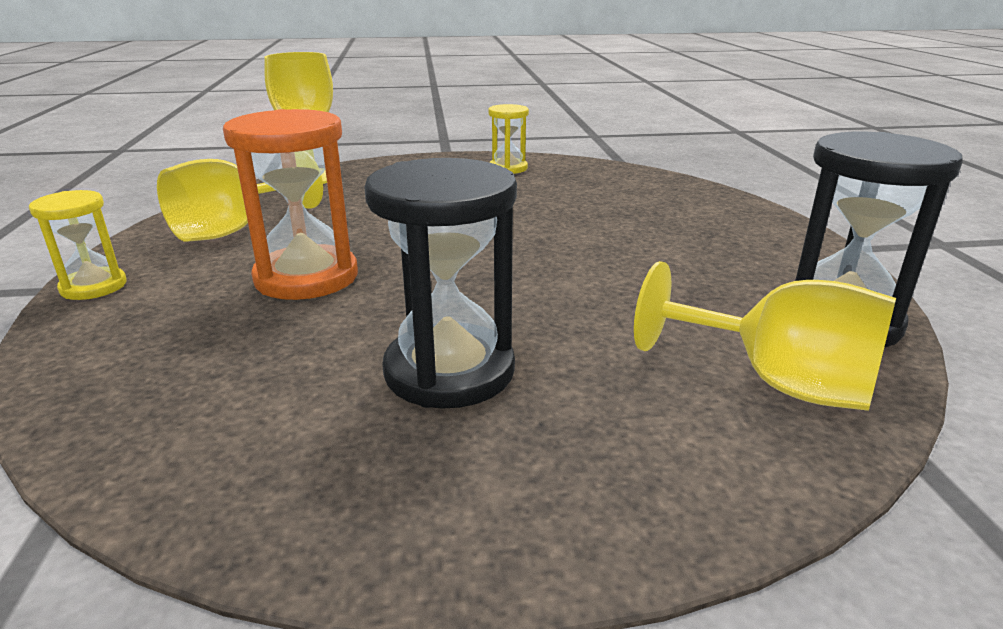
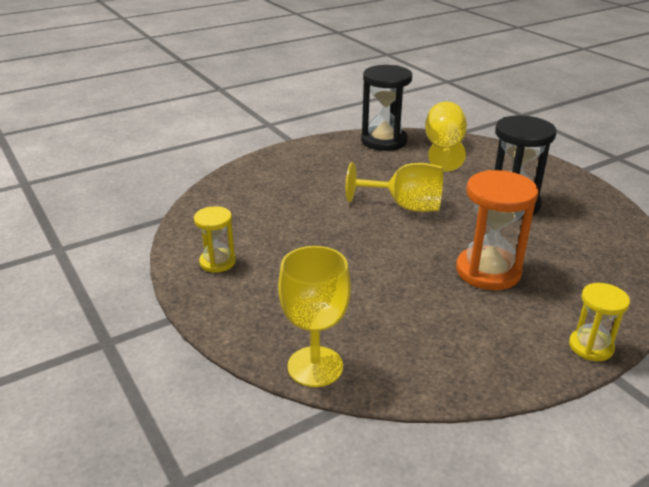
camera: 115 degrees left, 5 degrees up
(234, 229) = (463, 341): yellow goblet -> yellow goblet (405, 206)

